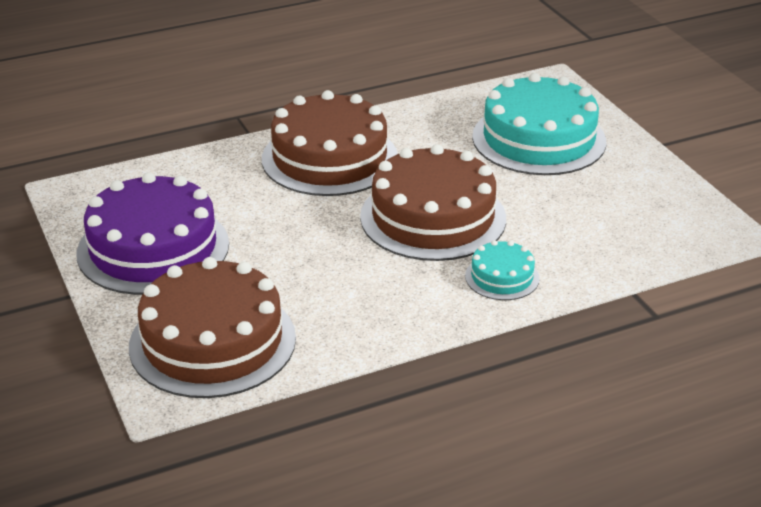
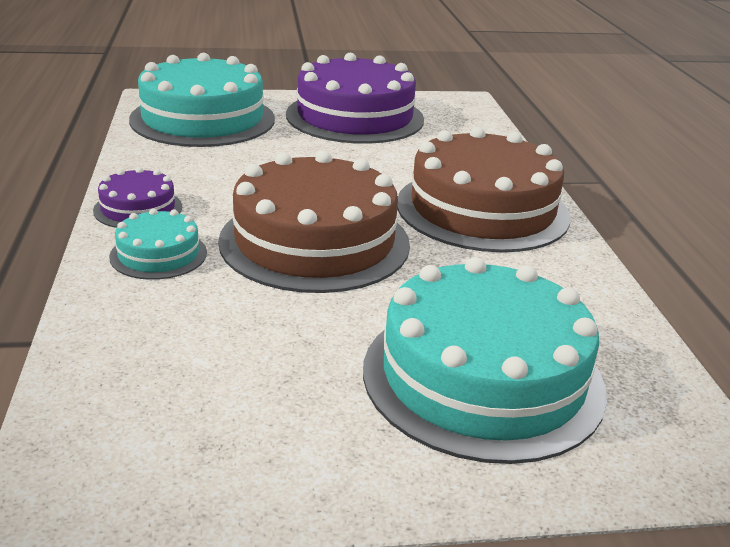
camera: 105 degrees right, 5 degrees down
(212, 342) = (203, 119): brown cake -> turquoise cake
(440, 311) = (138, 208): none -> purple cake

